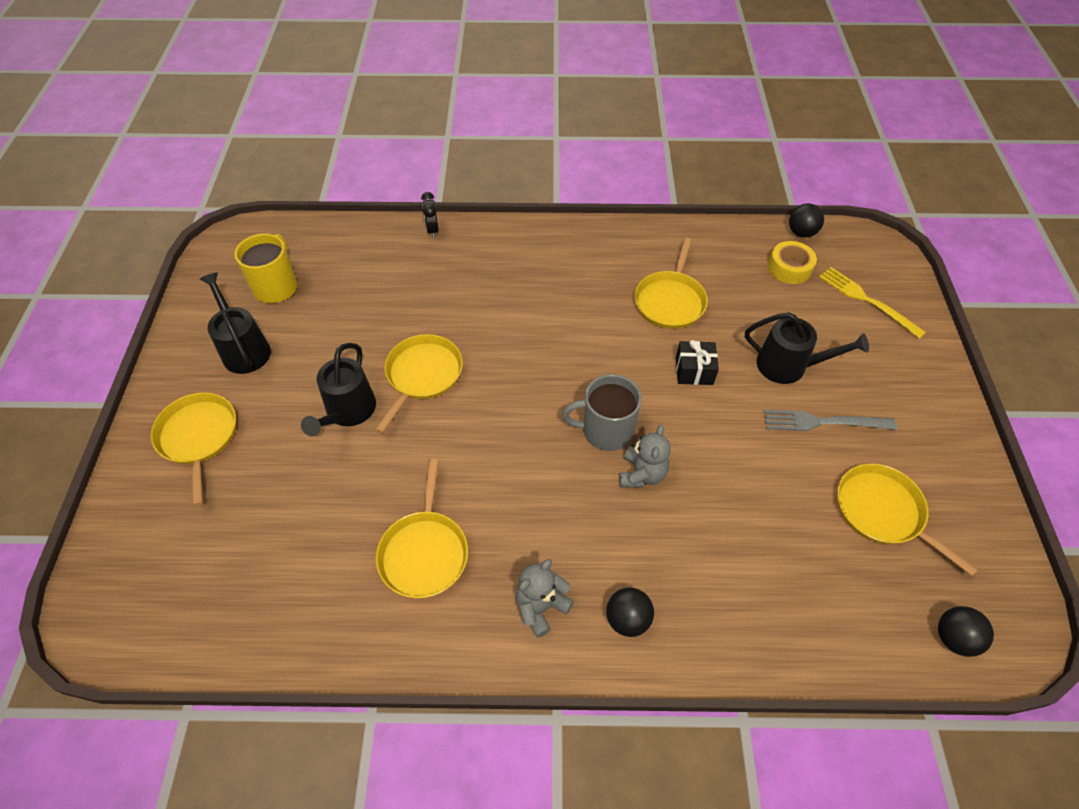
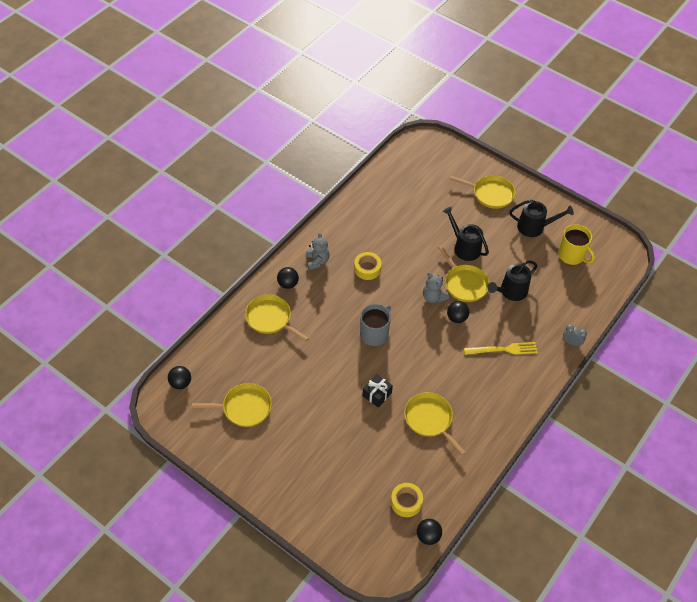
camera: 125 degrees right, 0 degrees up
(424, 552) = (371, 239): yellow pan -> yellow pan (270, 318)
(432, 230) = (571, 342): black clock -> grey clock
(492, 353) = (457, 318): none -> black ball
(494, 517) = (367, 269): none -> yellow tape
(642, 474) = (341, 332): grey teddy bear -> grey teddy bear (433, 297)
(788, 366) = (344, 439): black watering can -> black watering can (510, 291)
(823, 422) = (303, 425): grey fork -> none
(867, 300) = (351, 521): yellow fork -> yellow fork (503, 349)

